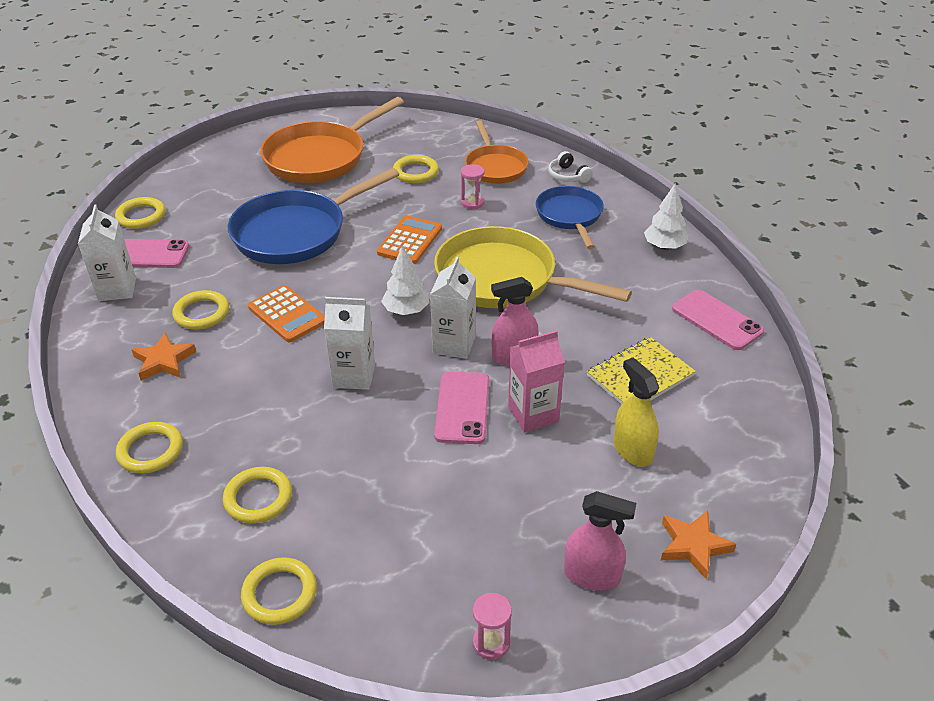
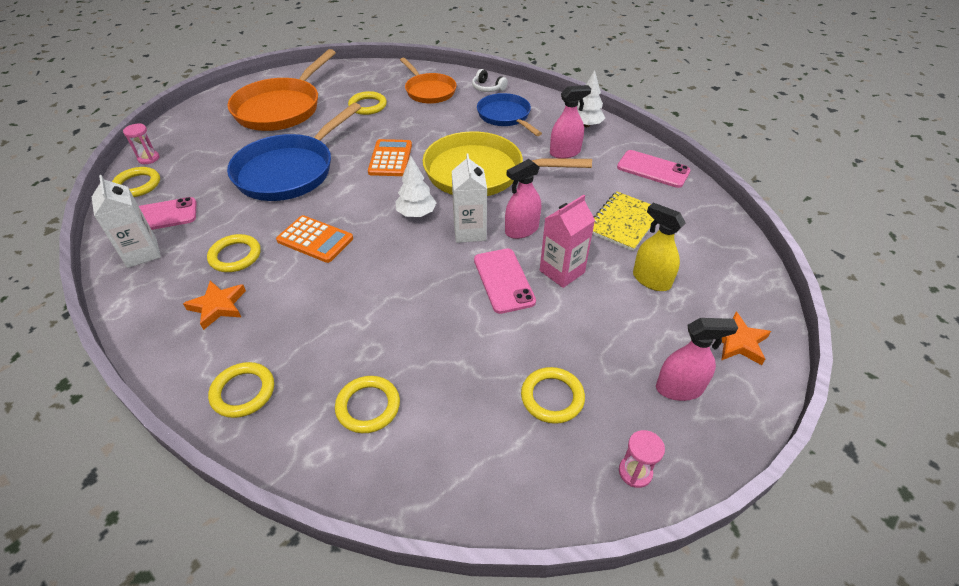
camera: 20 degrees left, 5 degrees up
(279, 594) = (432, 489): yellow ring -> yellow ring (552, 397)
(354, 376) = (400, 277): white carton -> none
(472, 203) = (425, 120): pink hourglass -> pink hourglass (148, 158)
(617, 276) = (565, 152): none -> pink spray bottle

